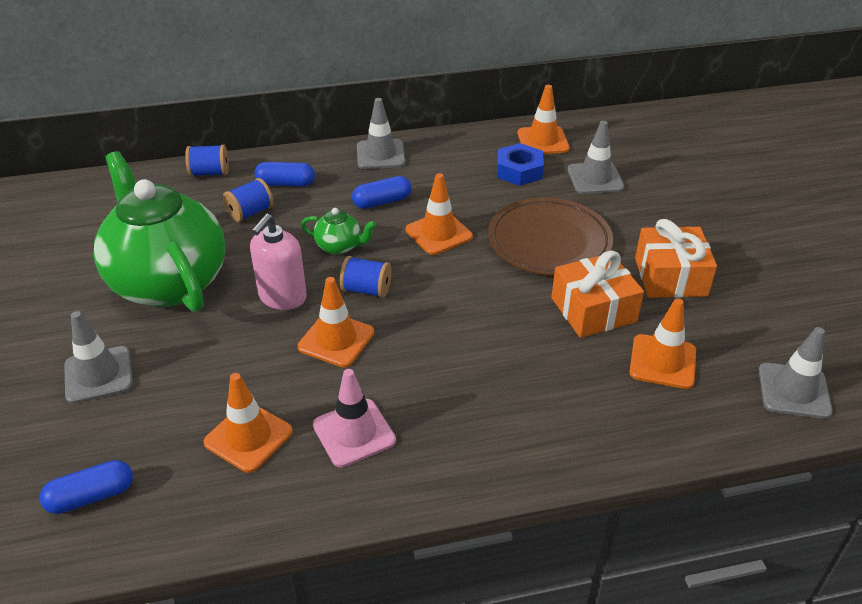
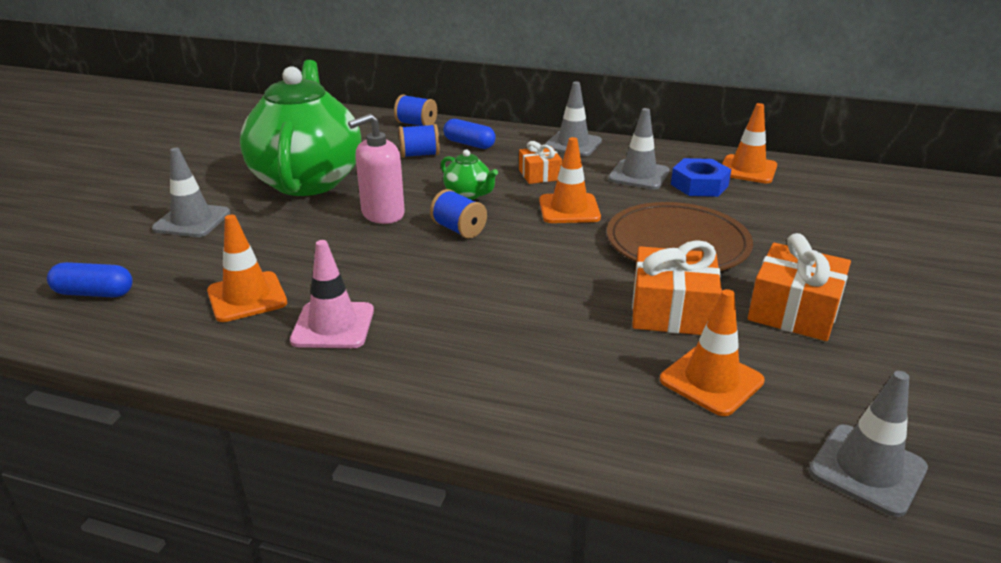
camera: 30 degrees right, 10 degrees down
(336, 340) = (393, 255): orange traffic cone -> none
(382, 202) = (539, 175): blue capsule -> orange gift
(595, 178) = (779, 210): grey traffic cone -> grey traffic cone (638, 175)

